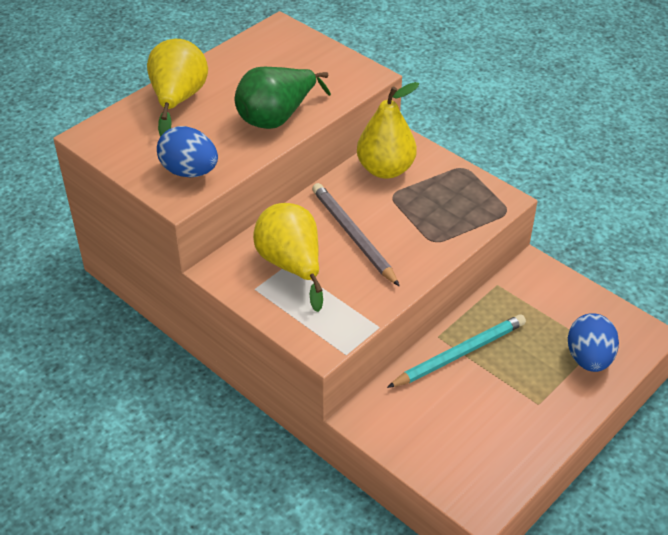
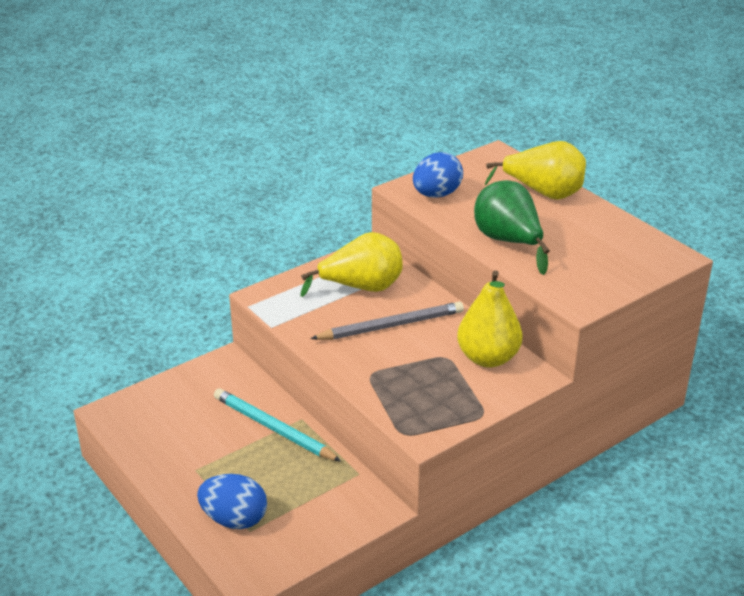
camera: 100 degrees right, 10 degrees down
(459, 354) = (274, 428): turquoise pencil -> turquoise pencil turned 150 degrees clockwise

